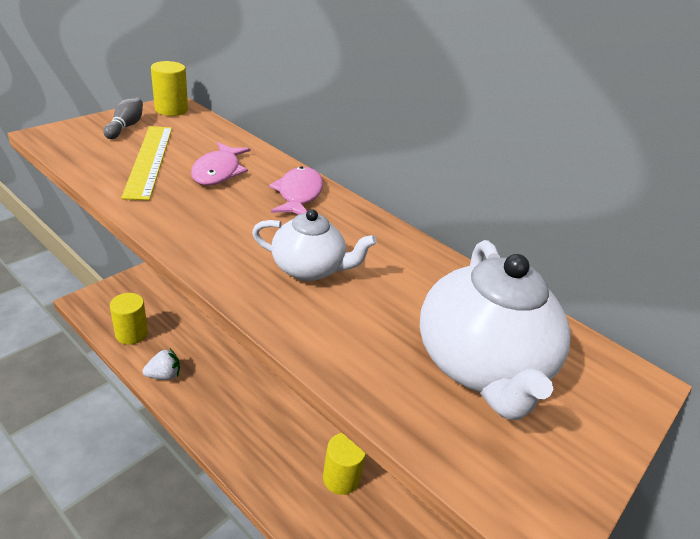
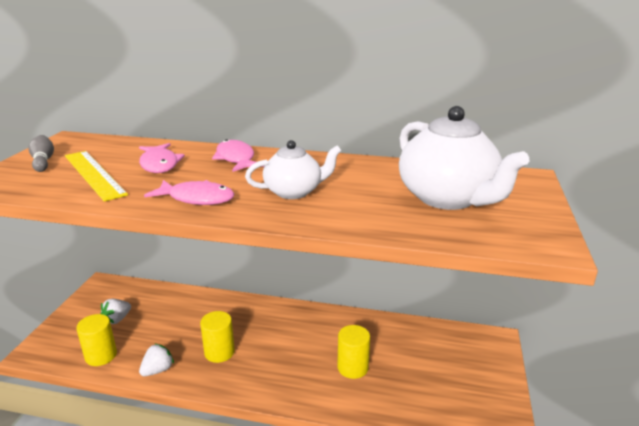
camera: 25 degrees left, 10 degrees down
(171, 110) = (68, 141): yellow cylinder -> yellow cylinder (219, 352)
(171, 302) = (117, 319): none -> white strawberry
(204, 233) = (197, 198): none -> pink fish

